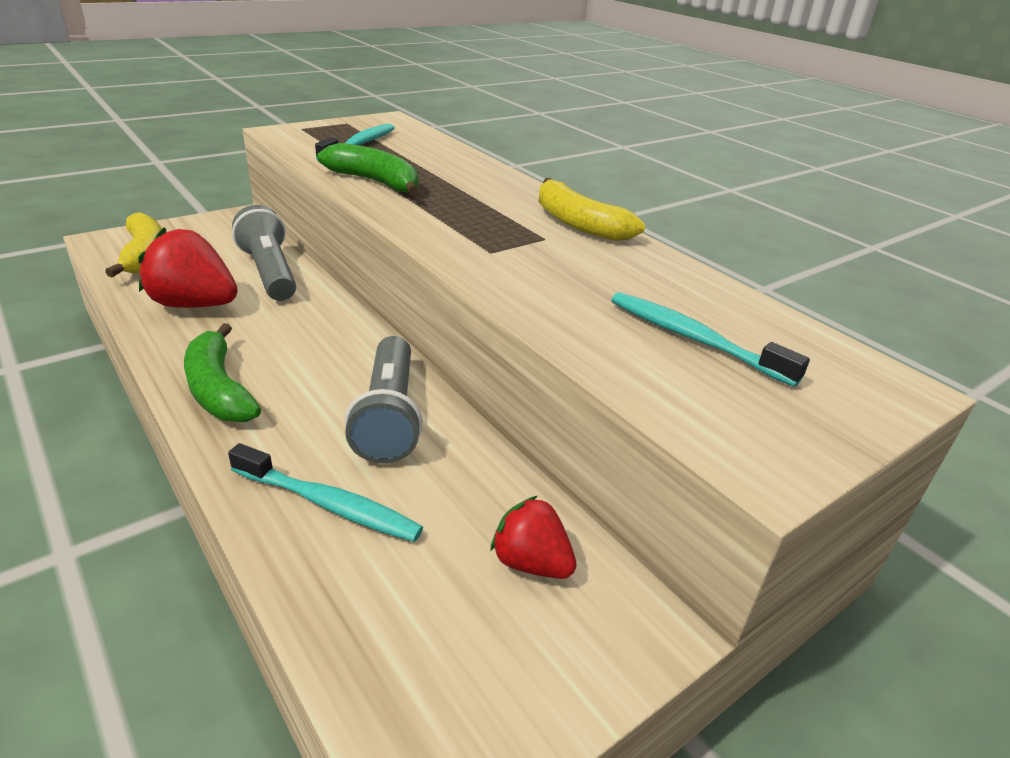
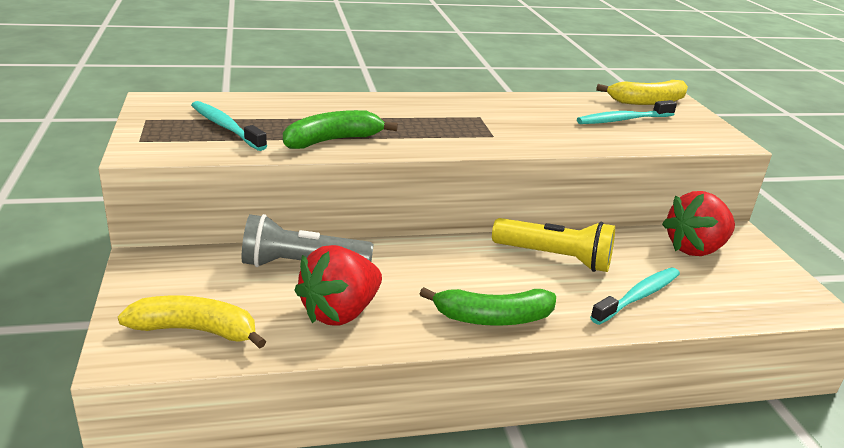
camera: 65 degrees left, 5 degrees down
(388, 416) = (555, 258): grey flashlight -> yellow flashlight
(531, 562) = (695, 249): red strawberry -> red strawberry, size x1.63
(578, 224) = (462, 102): yellow banana -> yellow banana (647, 102)

